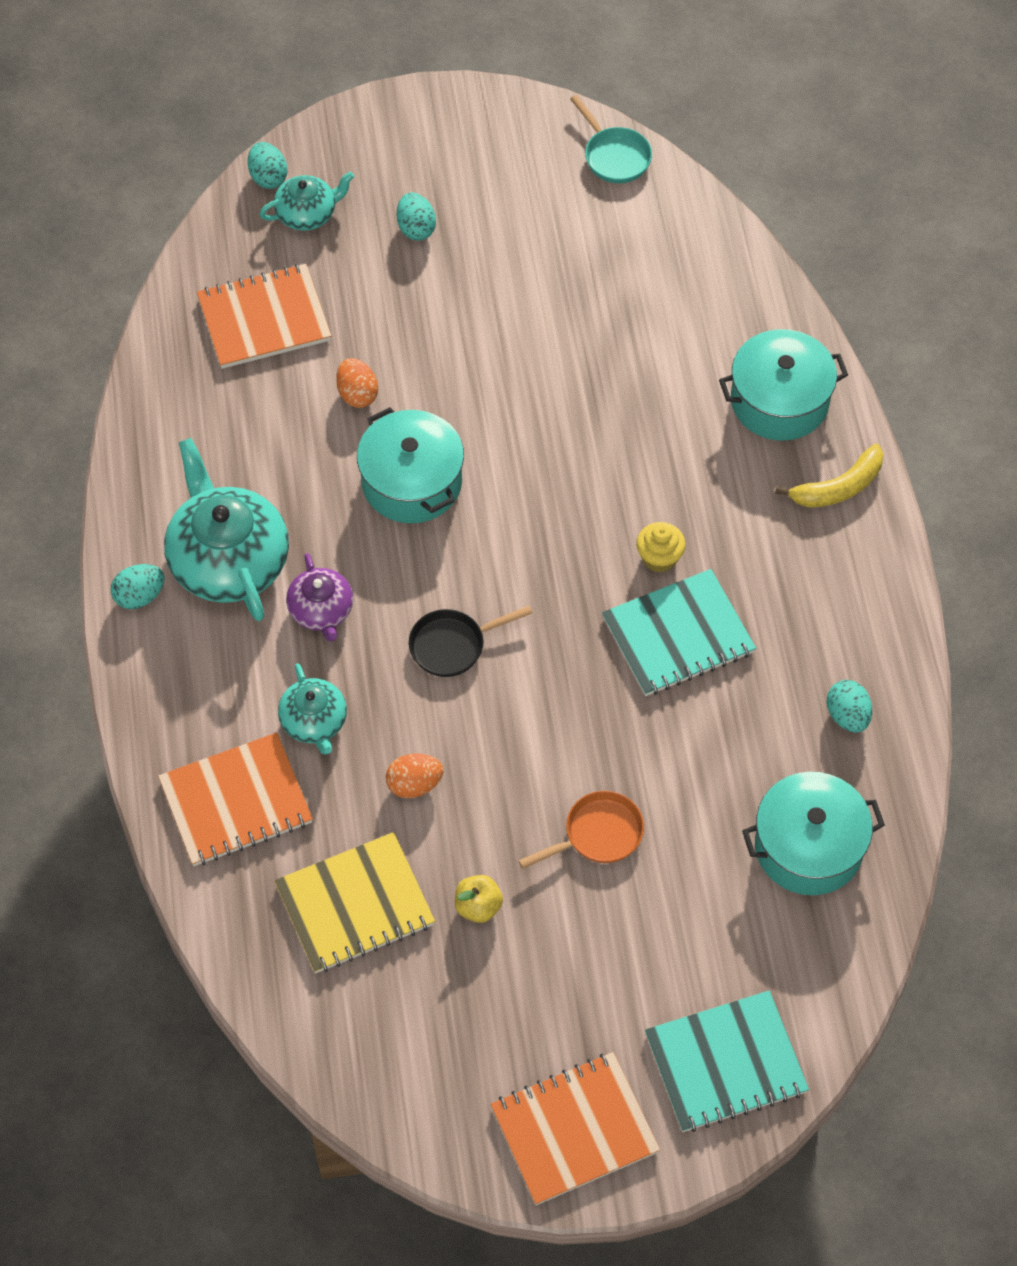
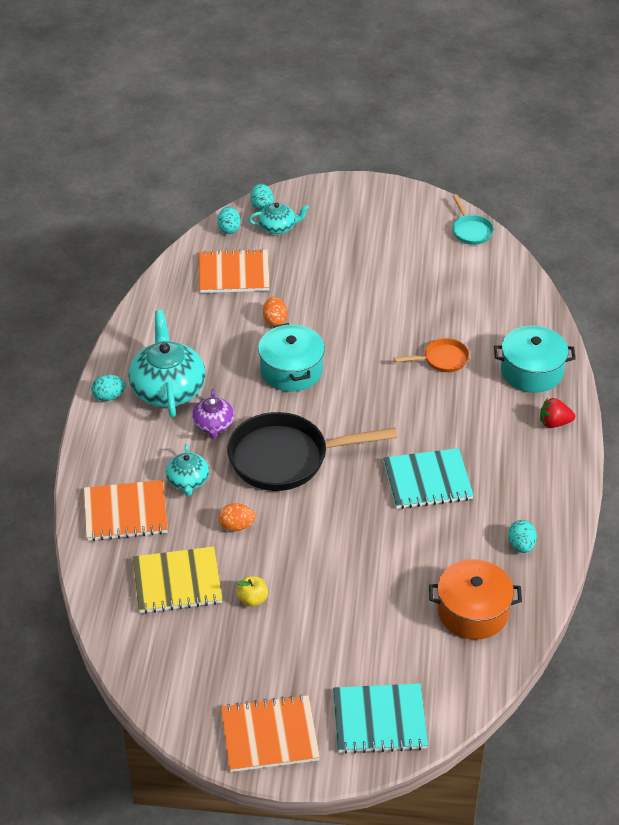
camera: 15 degrees right, 15 degrees down
(416, 228) = (339, 245): turquoise egg -> turquoise egg (229, 229)
(453, 645) = (286, 458): black pan -> black pan, size x2.08
(597, 834) = (340, 576): orange pan -> orange pan (442, 359)
(659, 558) = (429, 438): yellow cupcake -> none
(808, 847) = (473, 611): turquoise pot -> orange pot
(838, 487) = (554, 423): yellow banana -> red strawberry

